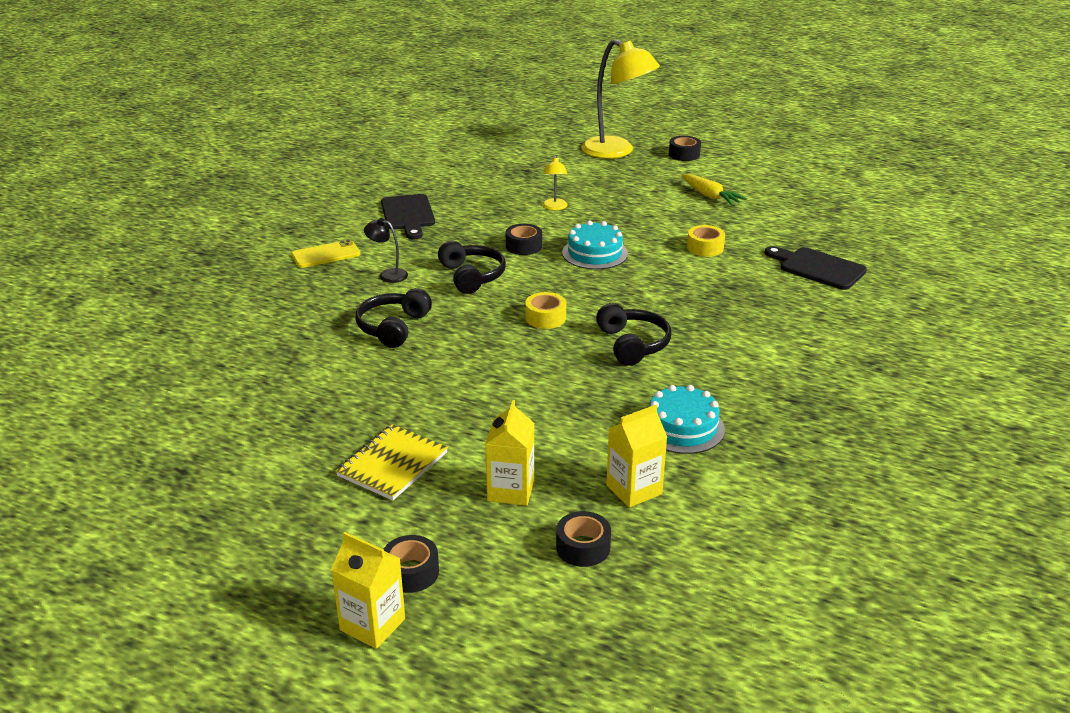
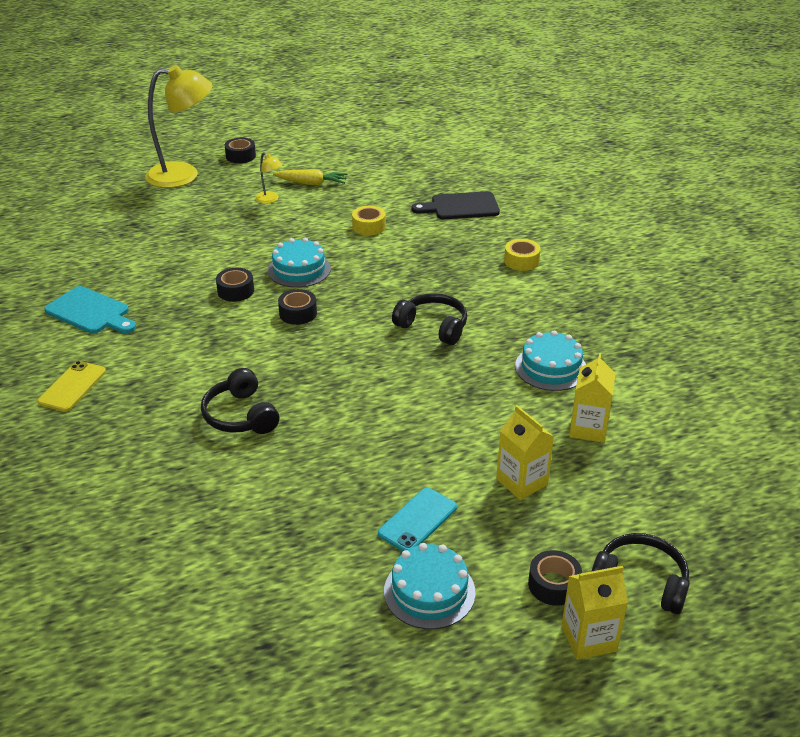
camera: 45 degrees left, 5 degrees up
(323, 513) = (429, 591): none -> turquoise cake
(388, 274) = (161, 374): black lamp -> none
(392, 464) = (417, 520): yellow notebook -> turquoise phone
(408, 215) = (90, 312): black cutting board -> turquoise cutting board
(471, 276) = (234, 338): black headphones -> black headphones (640, 582)
(545, 318) = (344, 340): yellow tape -> yellow tape (521, 261)
(554, 207) = (208, 246): yellow lamp -> yellow lamp (270, 200)
(583, 547) = (620, 488): black tape -> black tape (298, 313)

